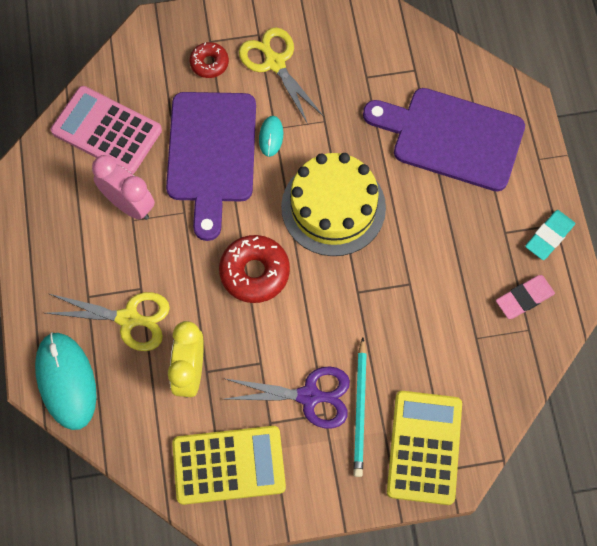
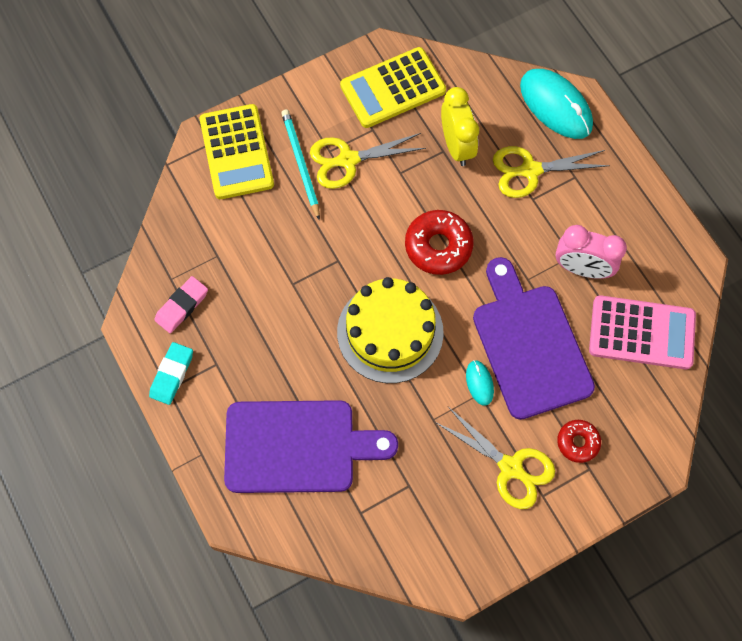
camera: 160 degrees right, 0 degrees up
(309, 396) = (347, 160): purple scissors -> yellow scissors

